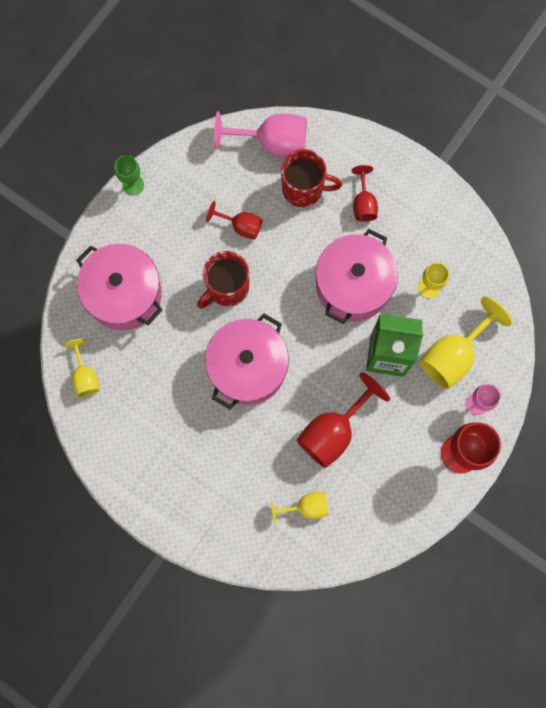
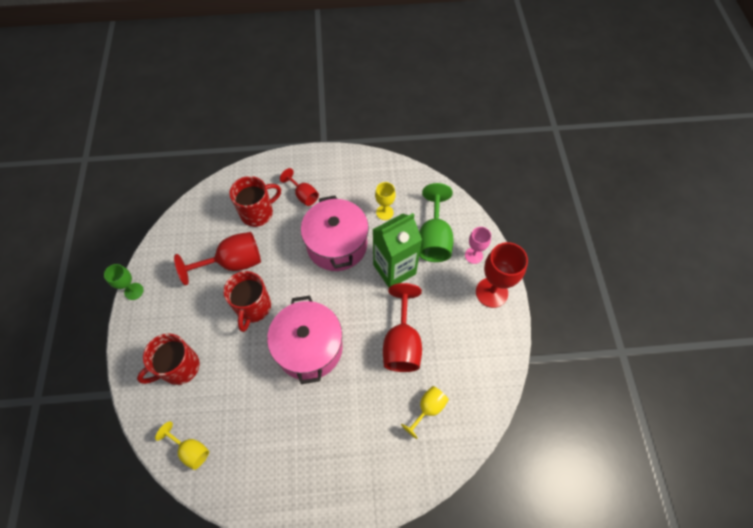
camera: 40 degrees left, 15 degrees down
(124, 294) = (179, 367): pink pot -> red mug
(241, 226) = (232, 263): red goblet -> red goblet, size x1.73
(272, 142) = (215, 201): pink goblet -> none
(453, 355) = (434, 238): yellow goblet -> green goblet

